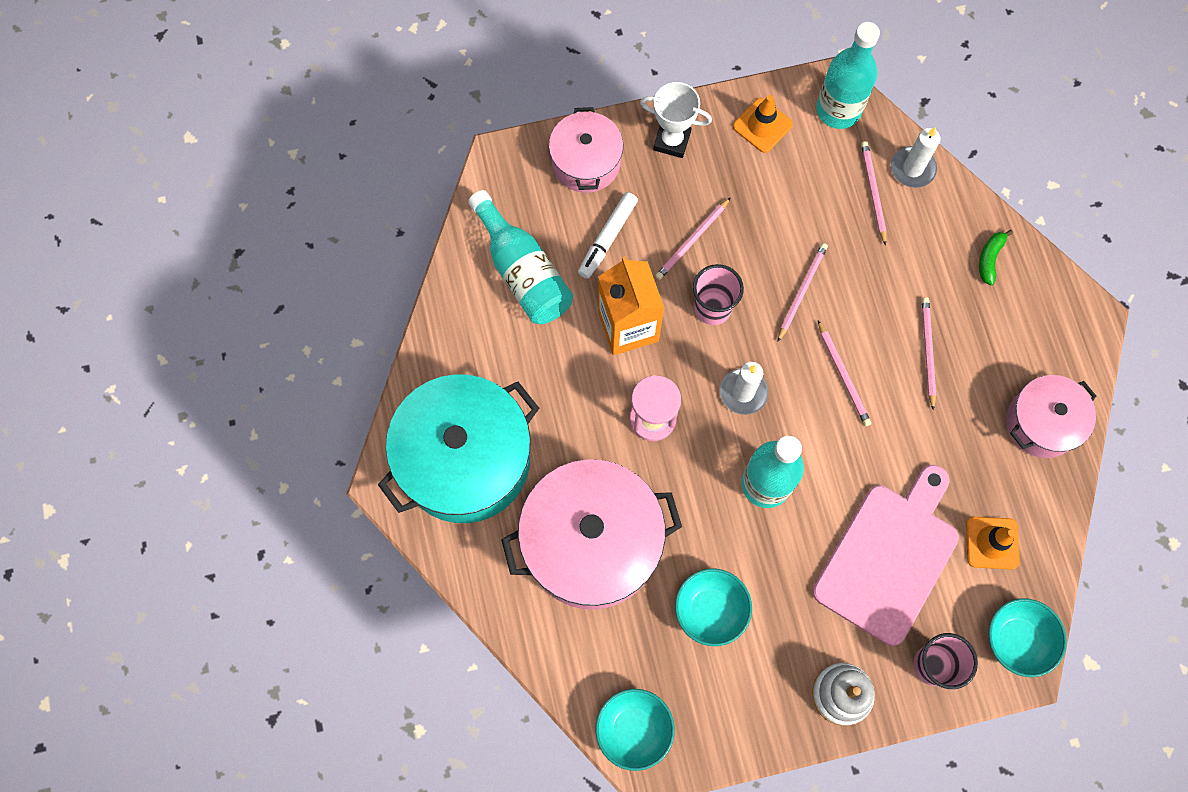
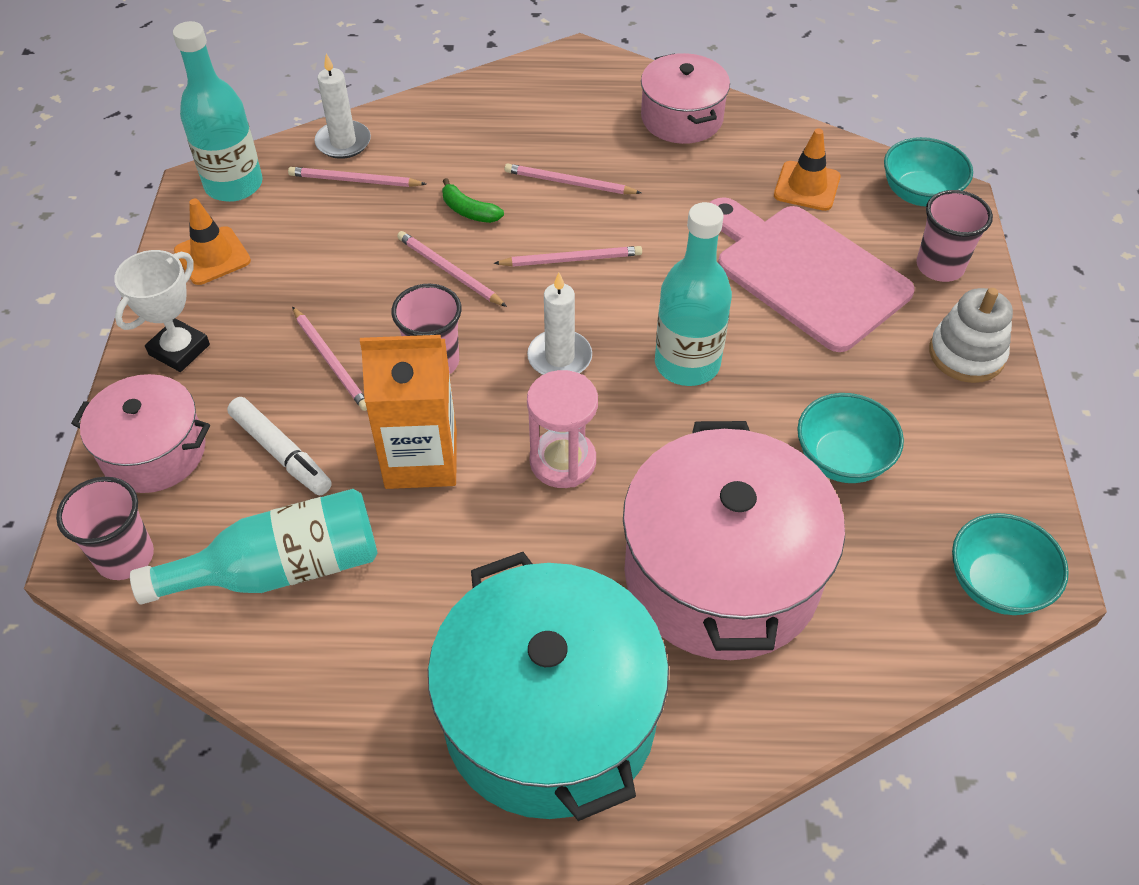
camera: 75 degrees left, 20 degrees down
(507, 180) = (125, 557): none -> pink cup
(989, 258) = (480, 110): green banana -> green banana (468, 211)

